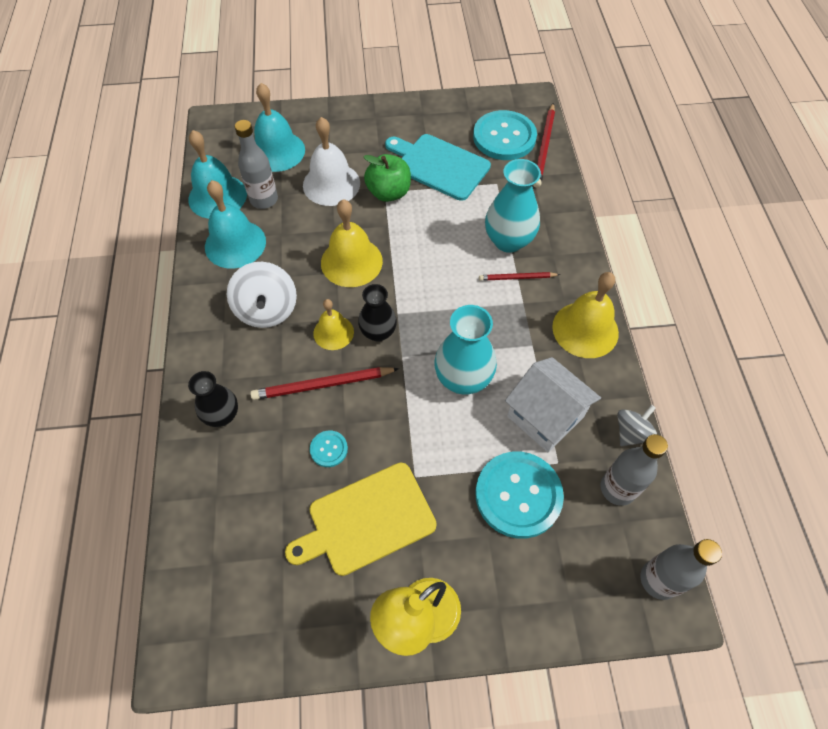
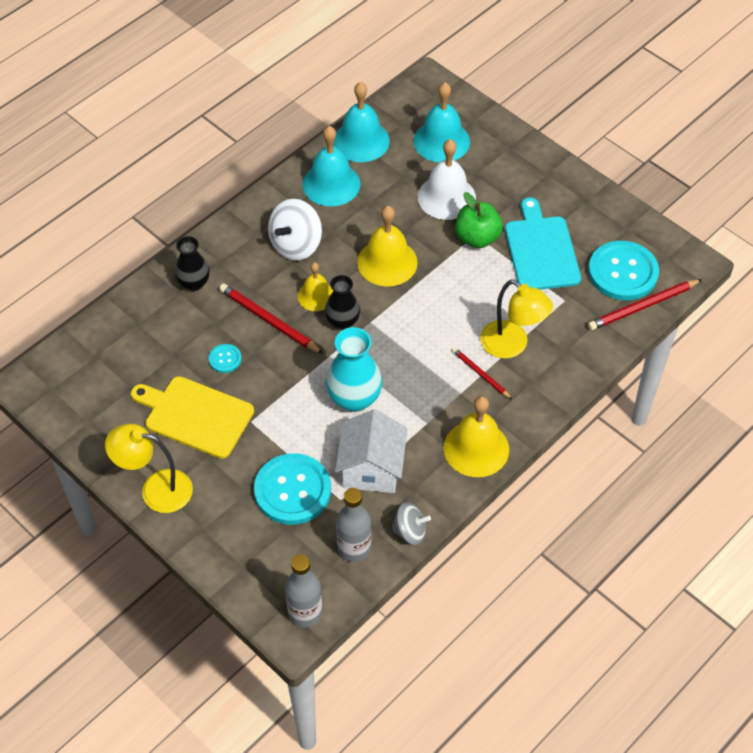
camera: 50 degrees right, 5 degrees down
(264, 199) = (387, 169): grey bottle -> none
(508, 241) = (512, 345): turquoise vase -> yellow lamp

